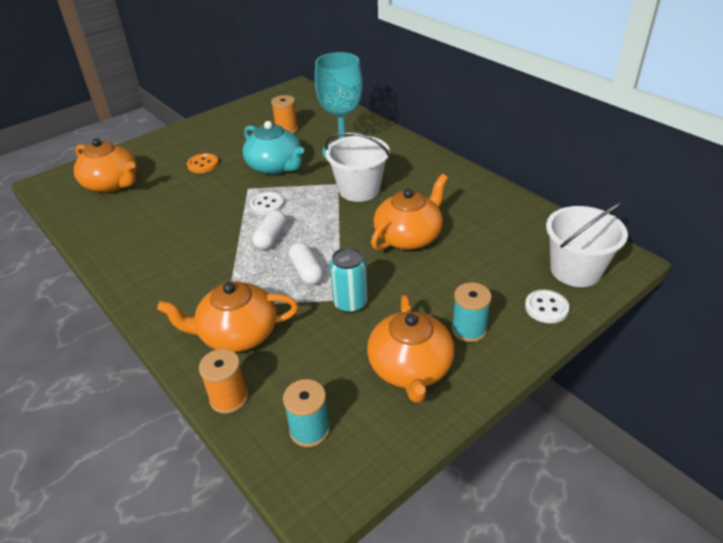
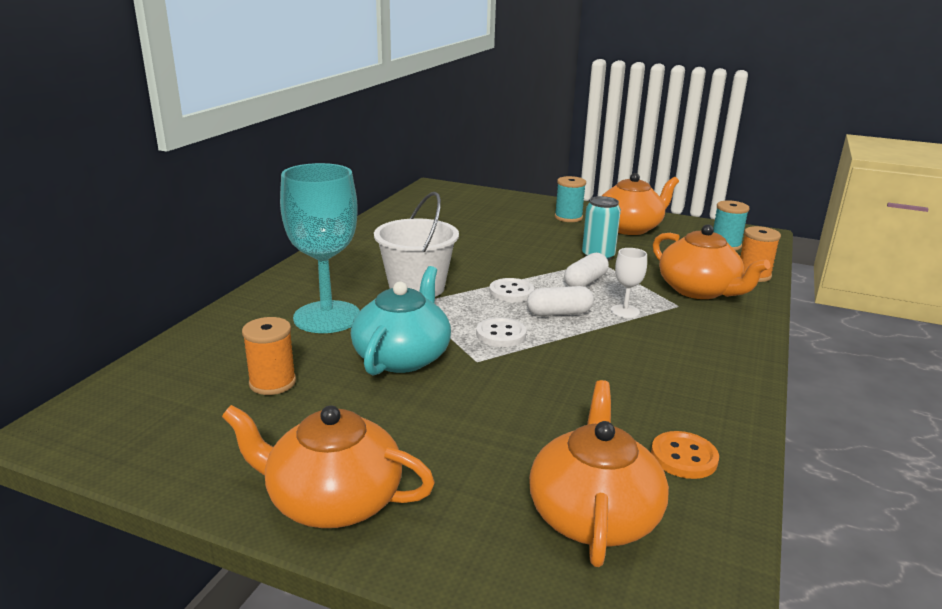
camera: 120 degrees left, 15 degrees down
(203, 164) = (445, 428): orange button -> orange button (684, 457)
(245, 270) = (625, 311): none -> white goblet
(409, 236) = (480, 251): orange teapot -> orange teapot (333, 500)
(546, 308) = (515, 201): white button -> white button (511, 292)
(575, 270) = (462, 196): white bucket -> none

